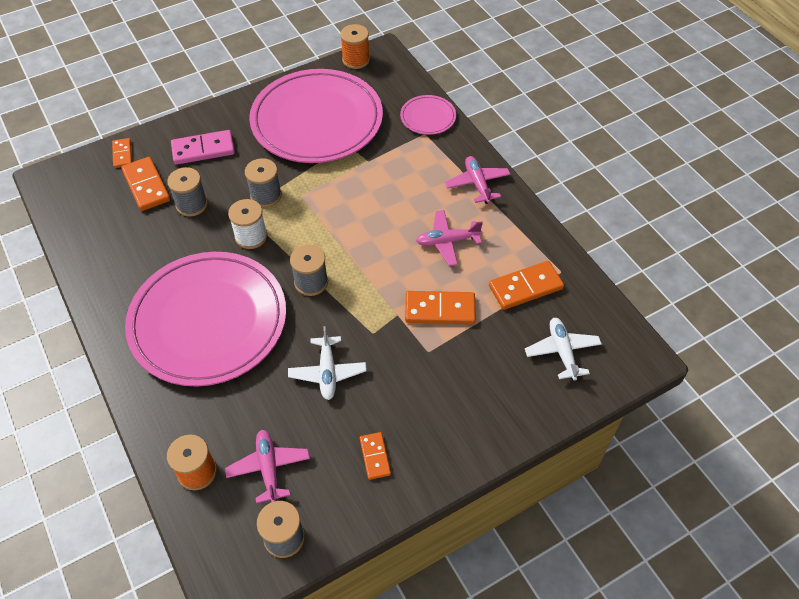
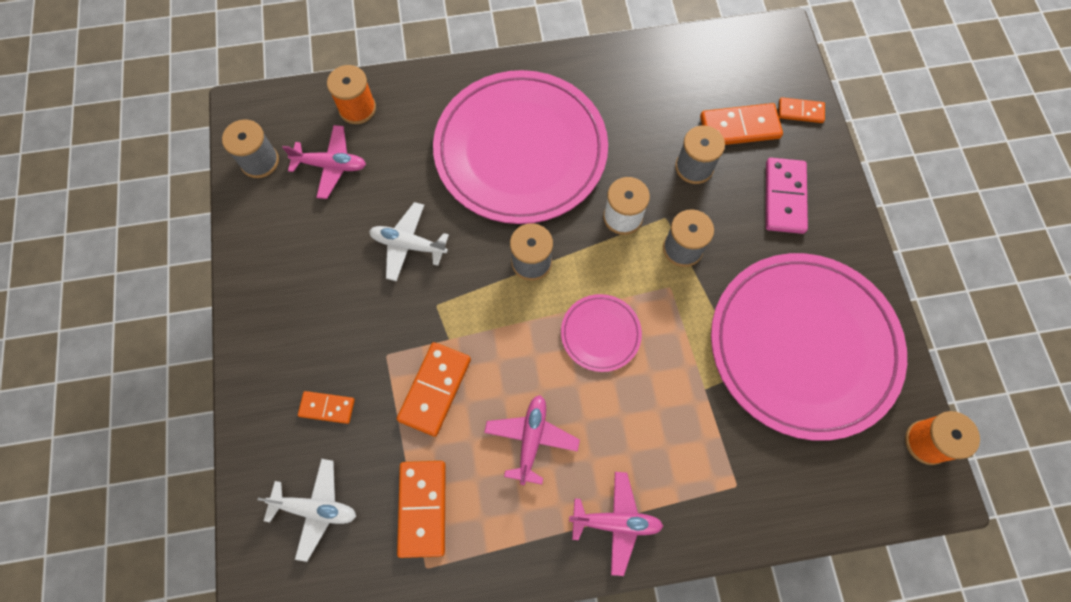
camera: 110 degrees right, 15 degrees up
(375, 456) = (294, 260): orange domino -> orange domino (327, 408)
(428, 117) = (770, 505): pink plate -> pink plate (600, 334)

